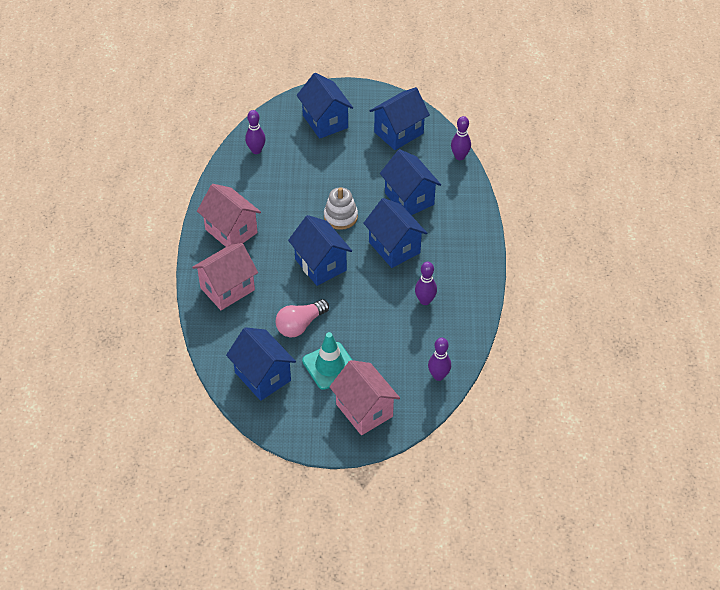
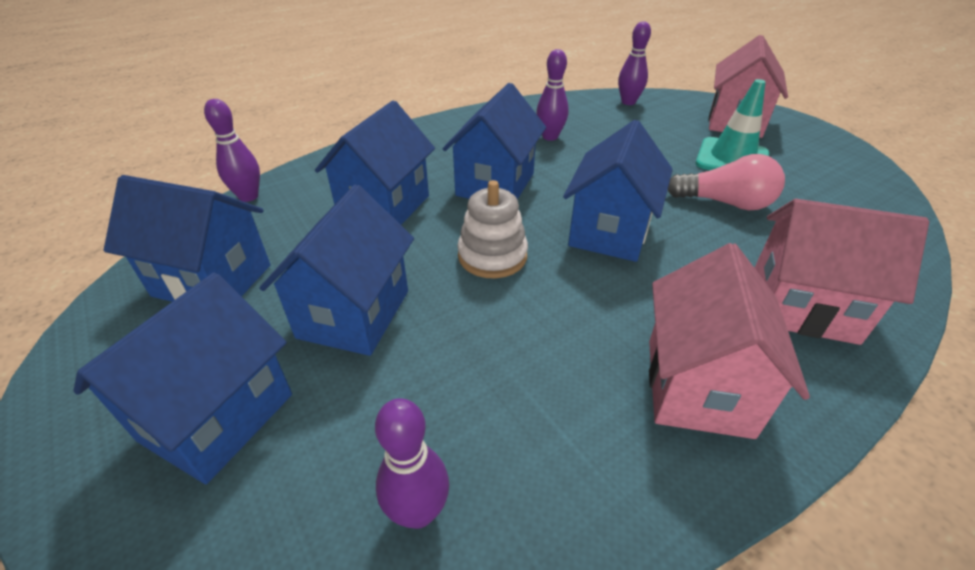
camera: 125 degrees left, 10 degrees down
(263, 376) = (836, 196): blue house -> blue house (354, 314)

